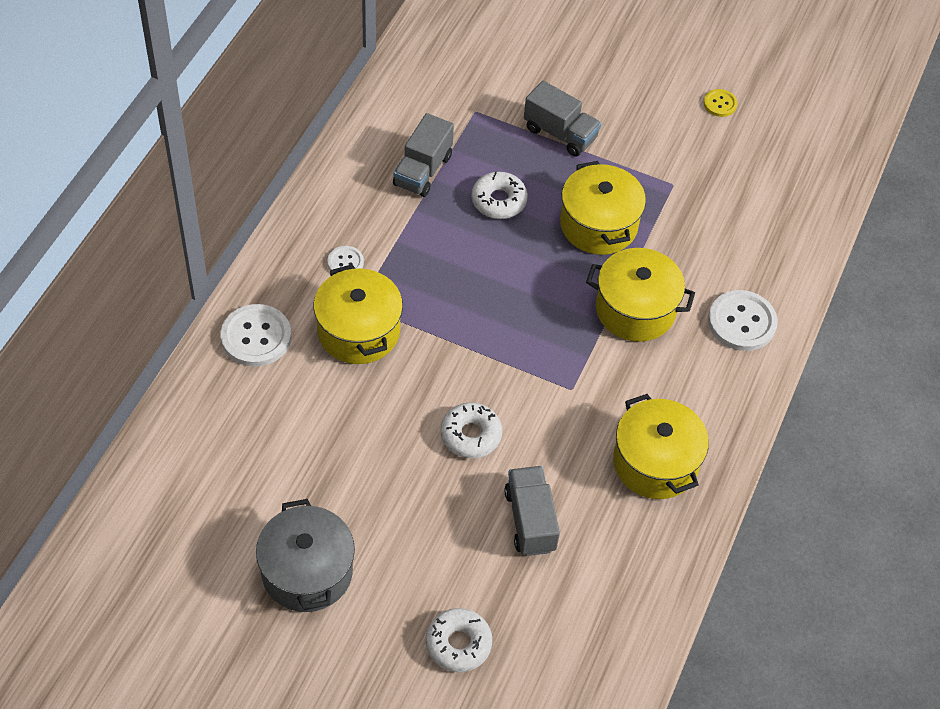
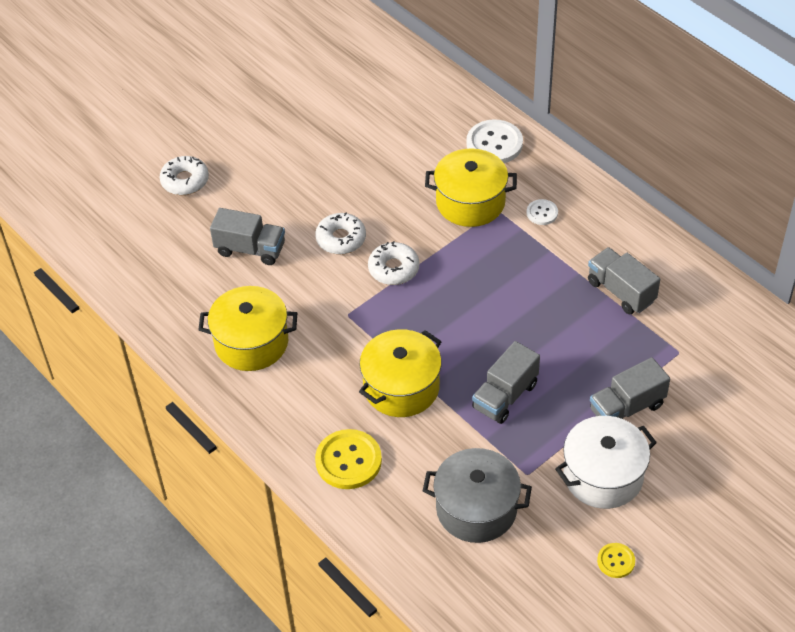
camera: 120 degrees right, 5 degrees down
(307, 572) = (285, 122): grey pot -> grey pot (476, 509)
(499, 201) = (564, 333): white donut -> white donut (393, 269)
(598, 225) = (505, 396): yellow pot -> grey truck
(642, 132) = (603, 476): none -> white pot
(742, 322) = (348, 461): white button -> yellow button

